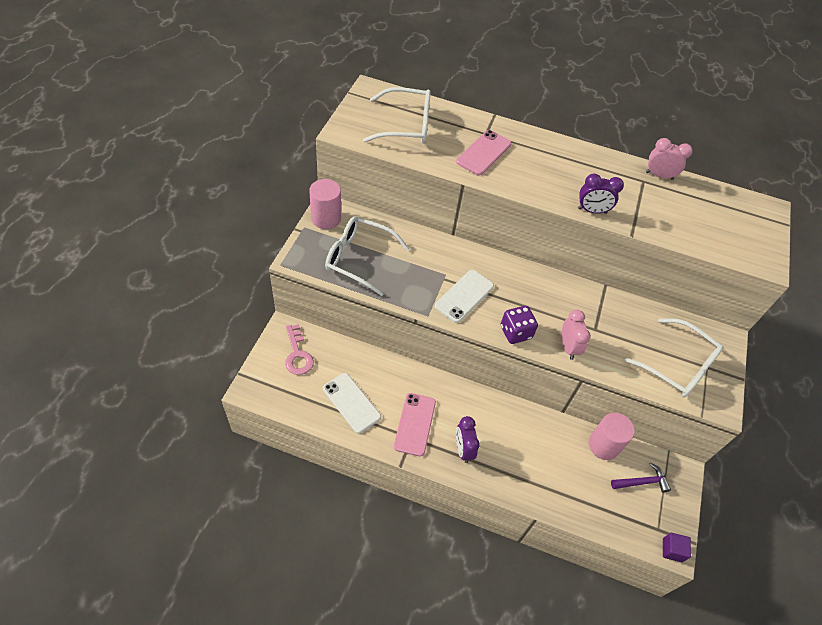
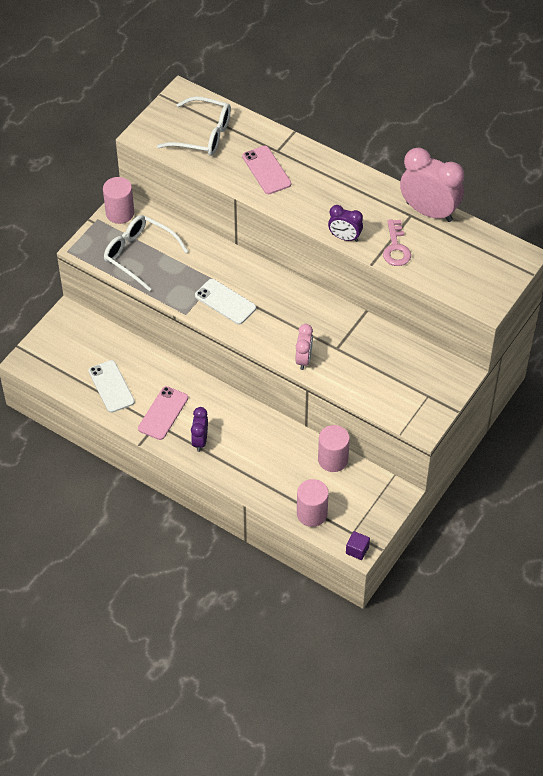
camera: 20 degrees right, 0 degrees up
(297, 354) = (74, 338): pink key -> pink key (396, 248)
(464, 296) = (225, 302): white phone -> white phone turned 75 degrees clockwise
(483, 153) = (266, 170): pink phone -> pink phone turned 75 degrees counterclockwise
(515, 332) = (260, 340): purple dice -> none
(608, 514) = (312, 514): none -> pink cylinder
(642, 482) = (355, 495): purple hammer -> none
(659, 175) = (429, 211): pink clock -> pink clock, size x1.86
(678, 366) = (400, 390): white glasses -> none

